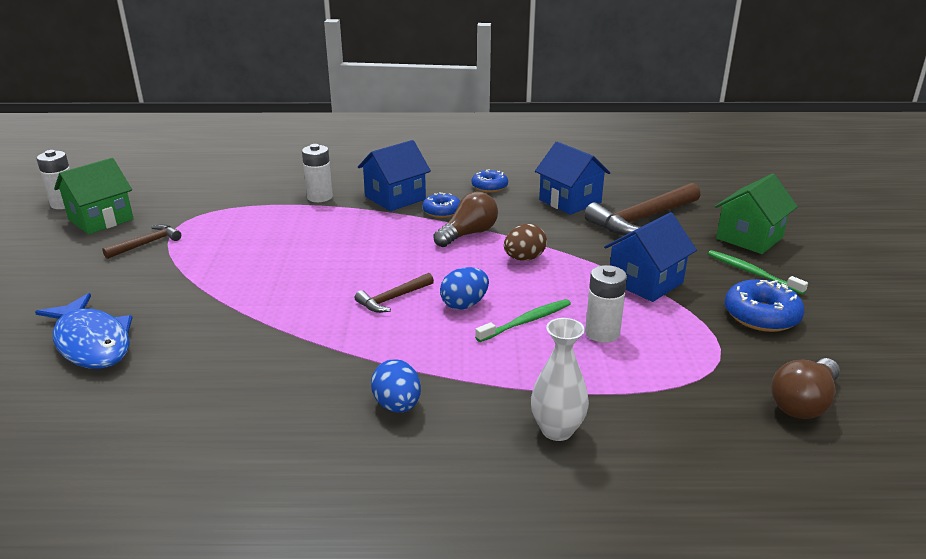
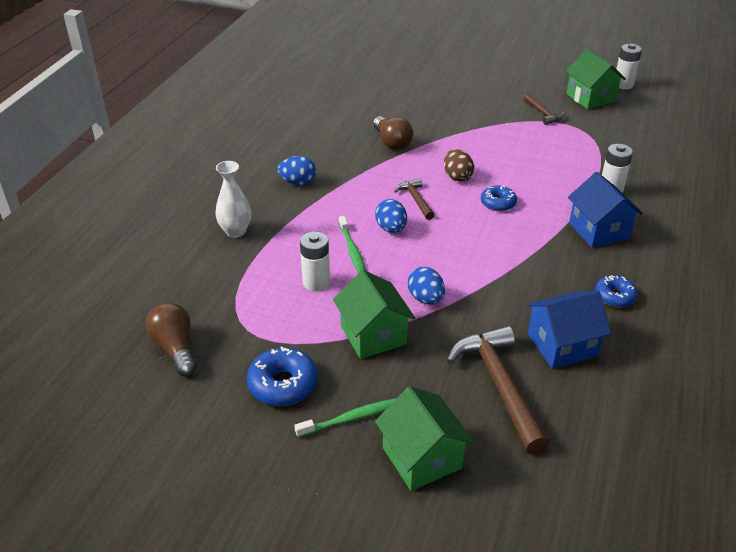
camera: 110 degrees right, 10 degrees up
(92, 342) = (422, 97): blue fish -> none
(442, 211) = (560, 252): blue donut -> blue donut (498, 203)
(468, 234) = (507, 257): brown light bulb -> brown light bulb (392, 142)
(524, 258) = (448, 277): brown egg -> brown egg (457, 177)
(568, 264) = (425, 299): none -> blue egg
(645, 282) = (373, 335): blue house -> green house

